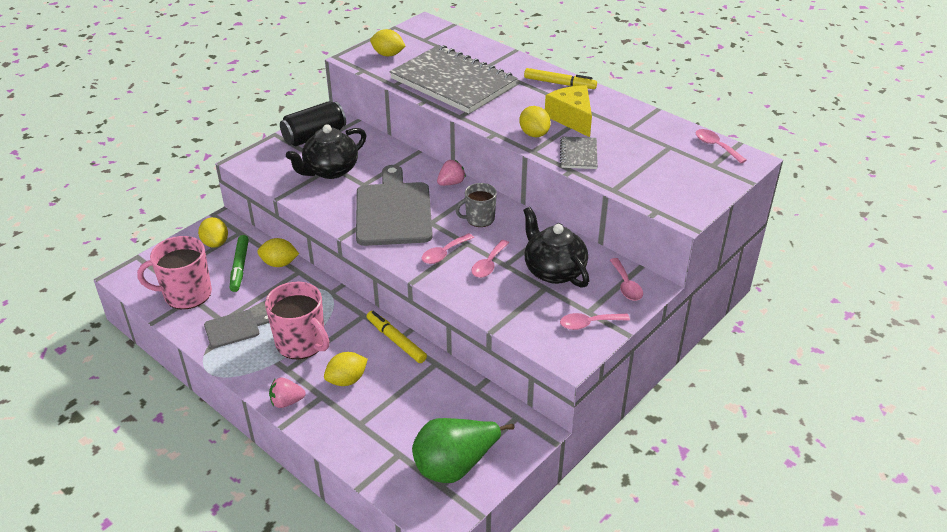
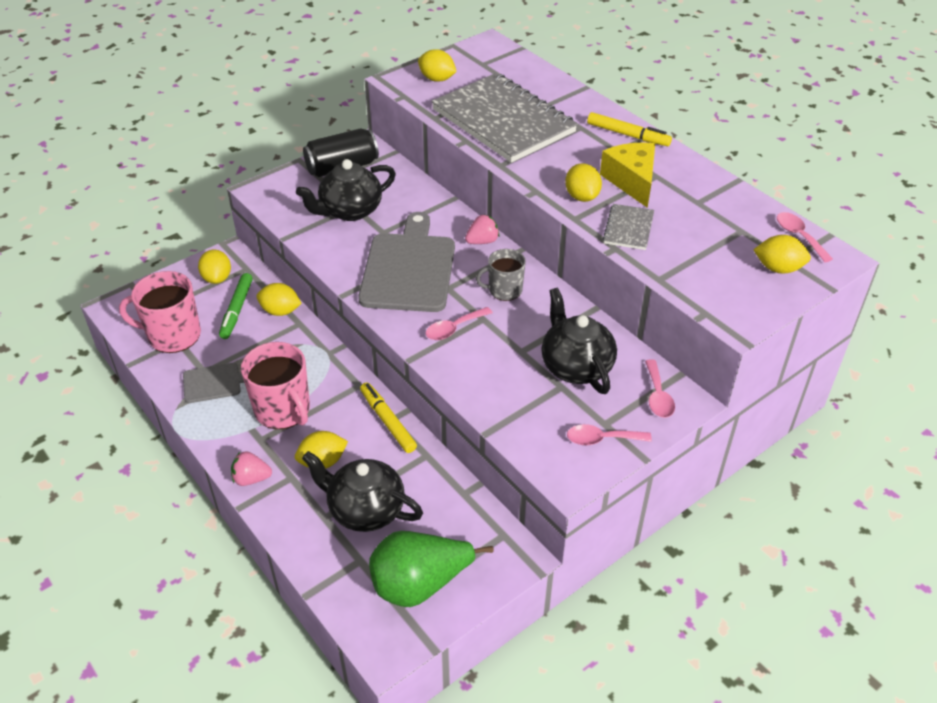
camera: 10 degrees right, 5 degrees up
(393, 413) = (365, 509): none -> black teapot
(488, 264) = (502, 349): pink spoon -> none
(705, 172) = (778, 268): none -> yellow lemon

